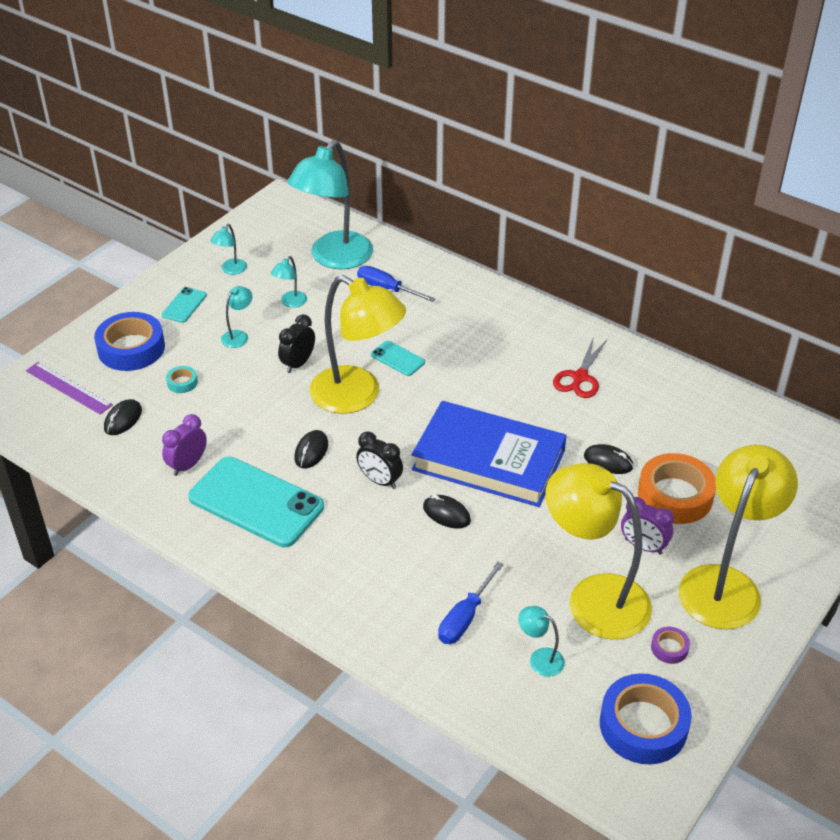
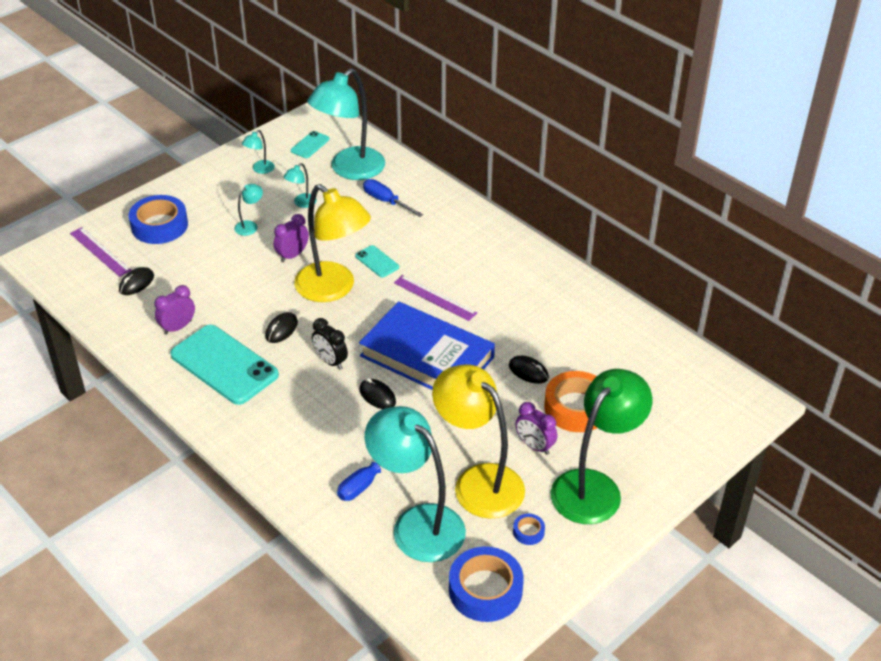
camera: 10 degrees right, 0 degrees up
(182, 382) = (193, 259): turquoise tape -> none
(184, 305) = (213, 195): turquoise phone -> turquoise phone (310, 145)
(298, 363) = (292, 255): black clock -> purple clock
(476, 391) = (435, 298): none -> purple ruler
(540, 659) = (417, 524): turquoise lamp -> turquoise lamp, size x2.45
(580, 377) = (528, 297): red scissors -> none
(669, 648) = (528, 532): purple tape -> blue tape
(725, 584) = (594, 487): yellow lamp -> green lamp

